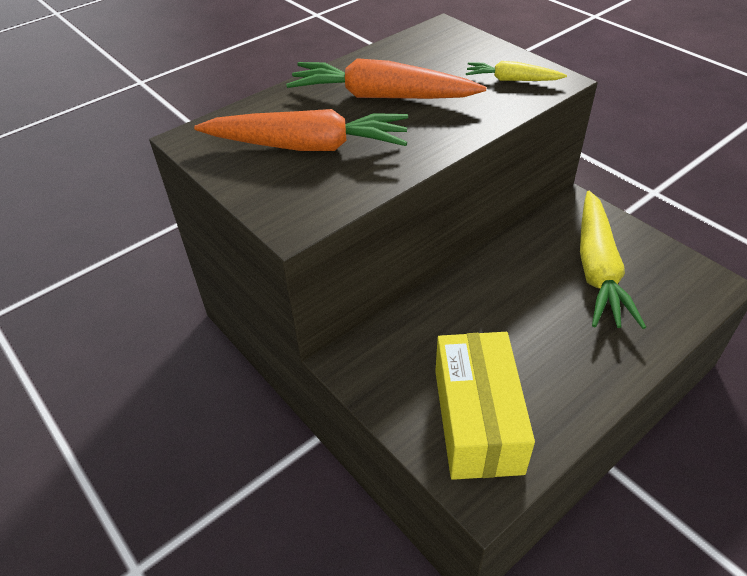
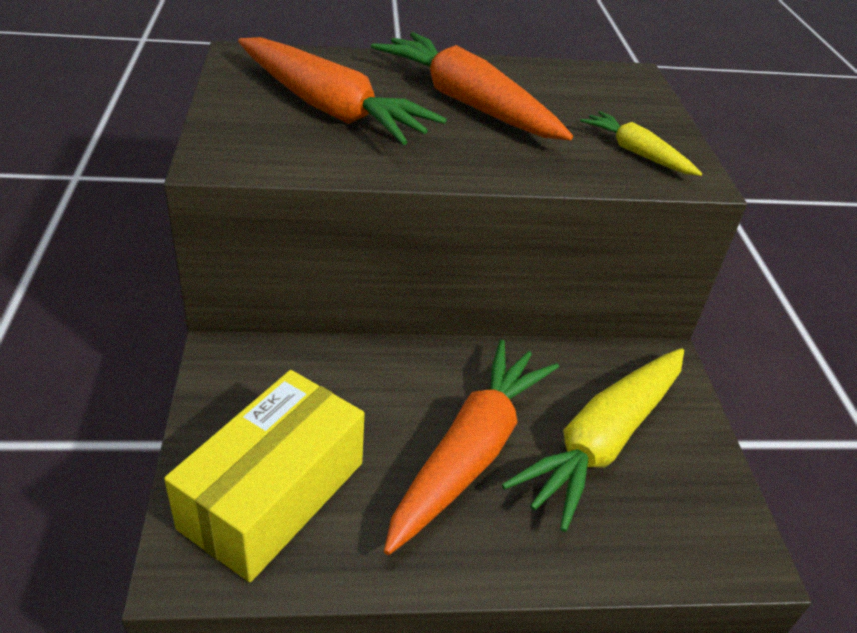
camera: 30 degrees right, 5 degrees down
(545, 321) = (469, 453): none -> orange carrot

